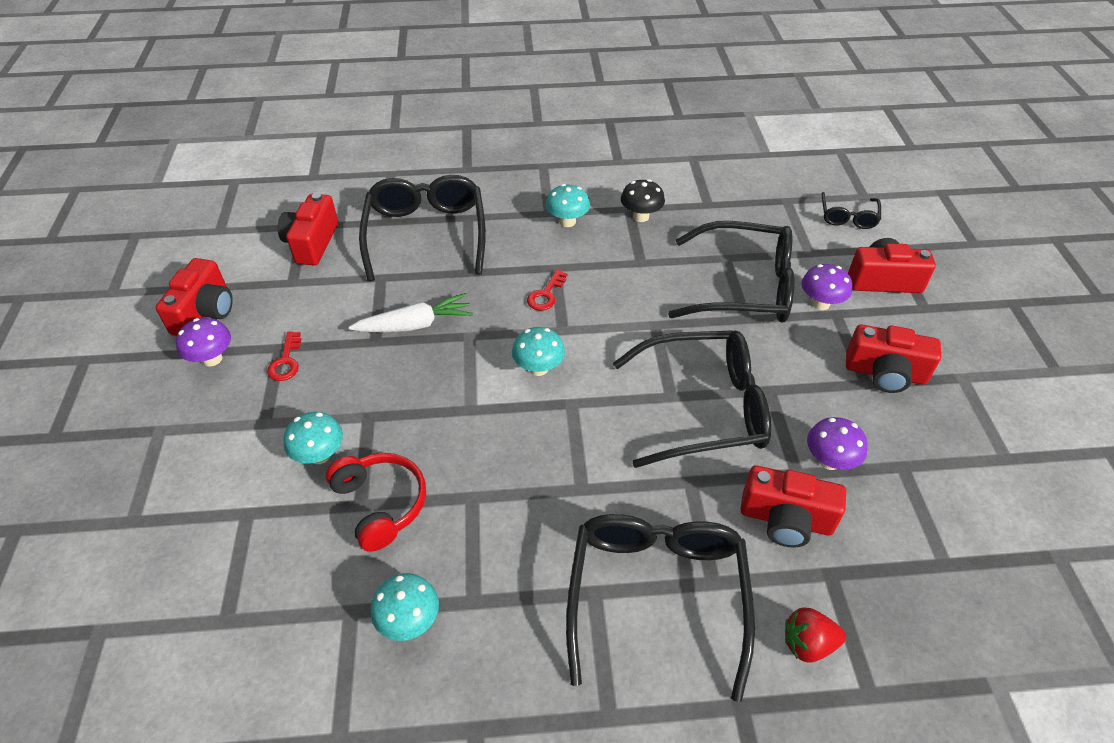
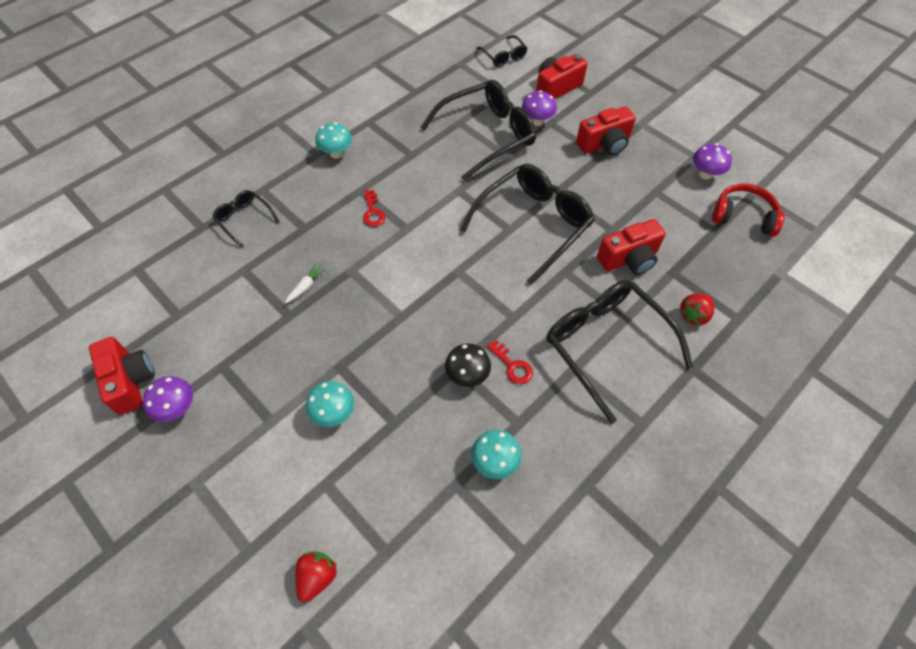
camera: 40 degrees left, 10 degrees up
(153, 591) = (317, 577): none -> red strawberry
(286, 361) = (238, 371): red key -> red key (512, 365)
(312, 243) = (159, 277): red camera -> none
(380, 504) = (407, 412): red headphones -> red headphones (743, 217)
(415, 325) = (305, 286): white carrot -> white carrot, size x0.53
(426, 235) = (244, 219): black glasses -> black glasses, size x0.49
(538, 368) = (417, 262): turquoise mushroom -> none
(641, 216) = (381, 123): black mushroom -> black mushroom (467, 375)
(829, 461) = (621, 212): purple mushroom -> purple mushroom (705, 174)

